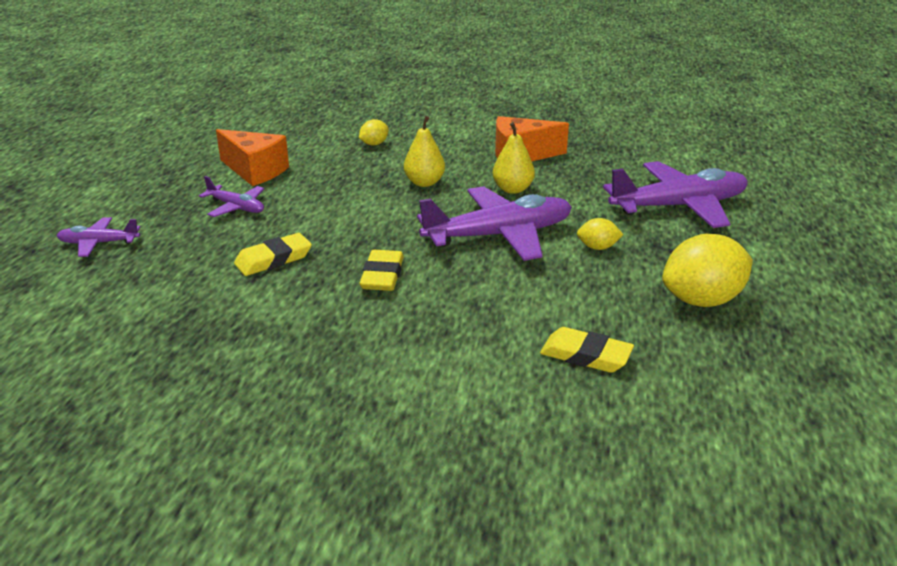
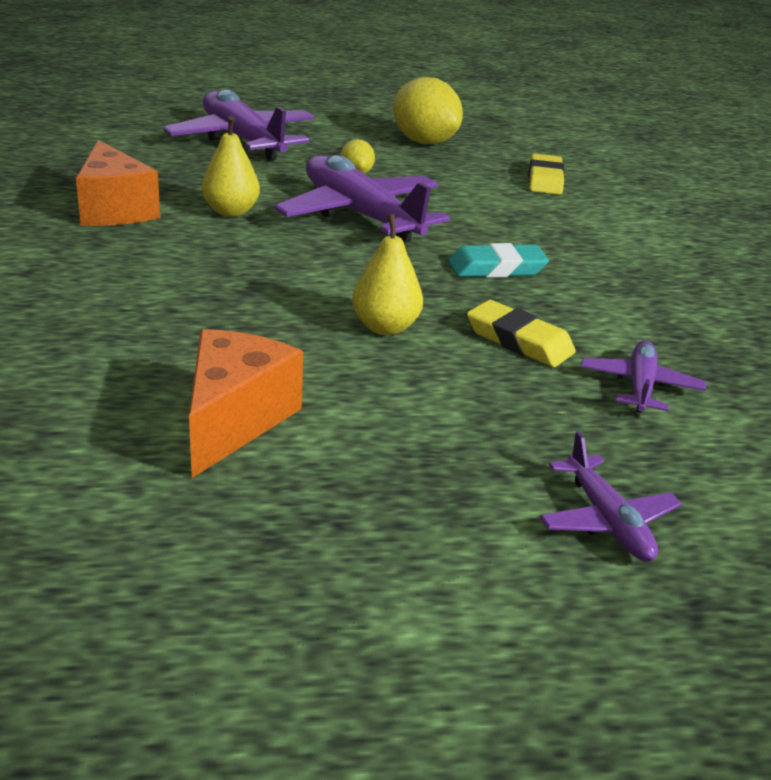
camera: 110 degrees left, 0 degrees up
(236, 207) = (390, 405): purple plane -> purple plane (639, 386)
(374, 144) = (80, 318): yellow lemon -> none
(382, 275) = (497, 268): yellow eraser -> turquoise eraser
(424, 183) = (231, 265): yellow pear -> yellow pear (385, 327)

